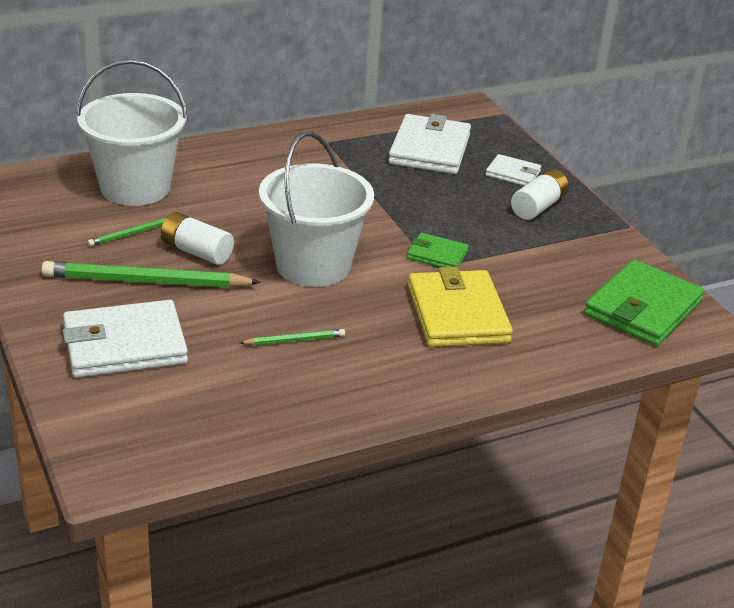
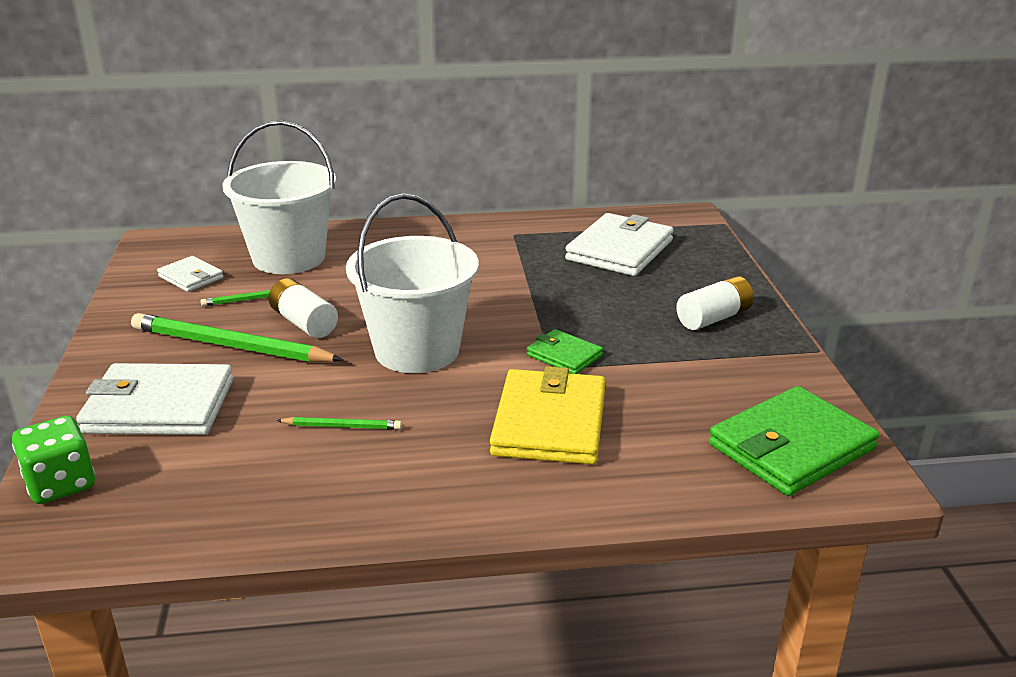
camera: 20 degrees right, 5 degrees down
(93, 422) = (61, 484): none -> green dice
(513, 173) = (702, 282): white wallet -> white wallet (191, 277)

